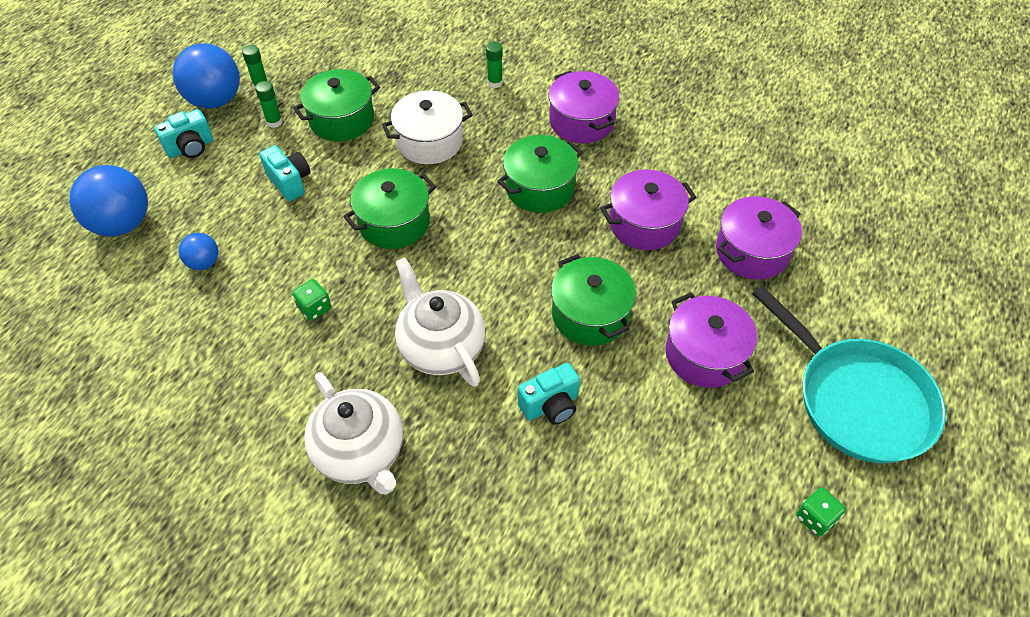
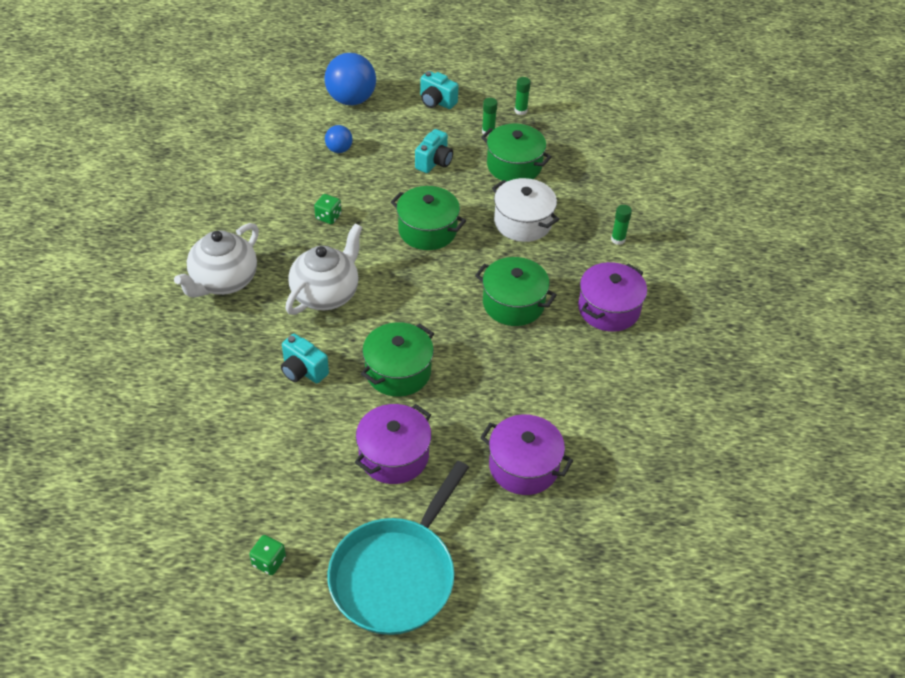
camera: 65 degrees right, 5 degrees down
(215, 100) = (490, 94): blue ball -> none
(644, 224) = (513, 382): purple pot -> none

